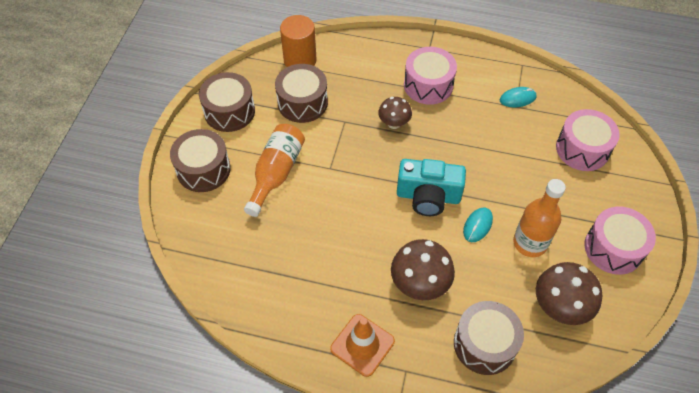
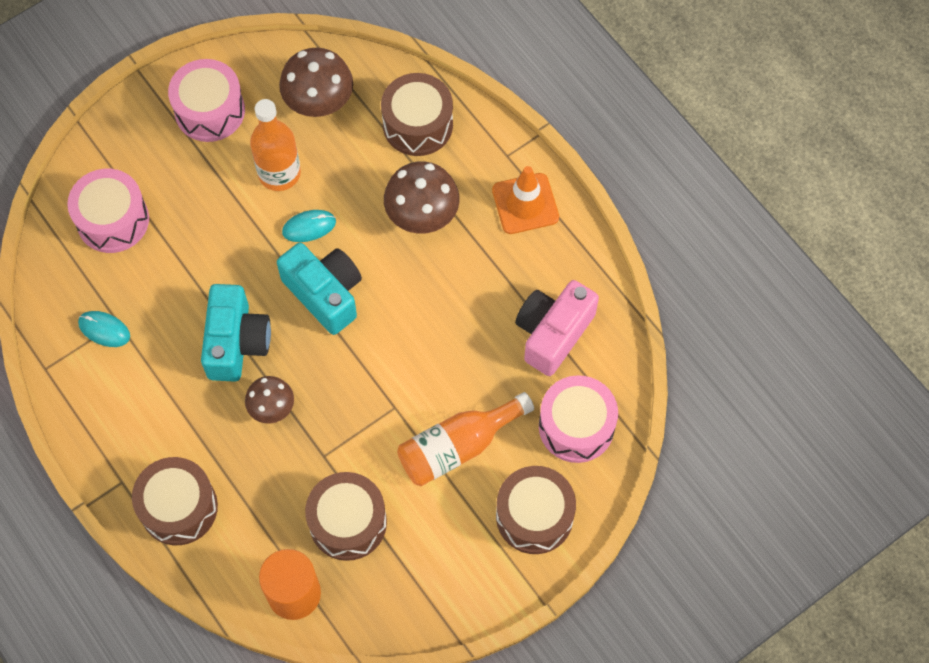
camera: 140 degrees left, 10 degrees up
(229, 111) = (444, 579): brown drum -> brown drum (179, 507)
(272, 273) = (553, 333): none -> pink camera
(428, 85) = (181, 428): pink drum -> pink drum (576, 426)
(446, 139) = (236, 342): none -> turquoise camera

